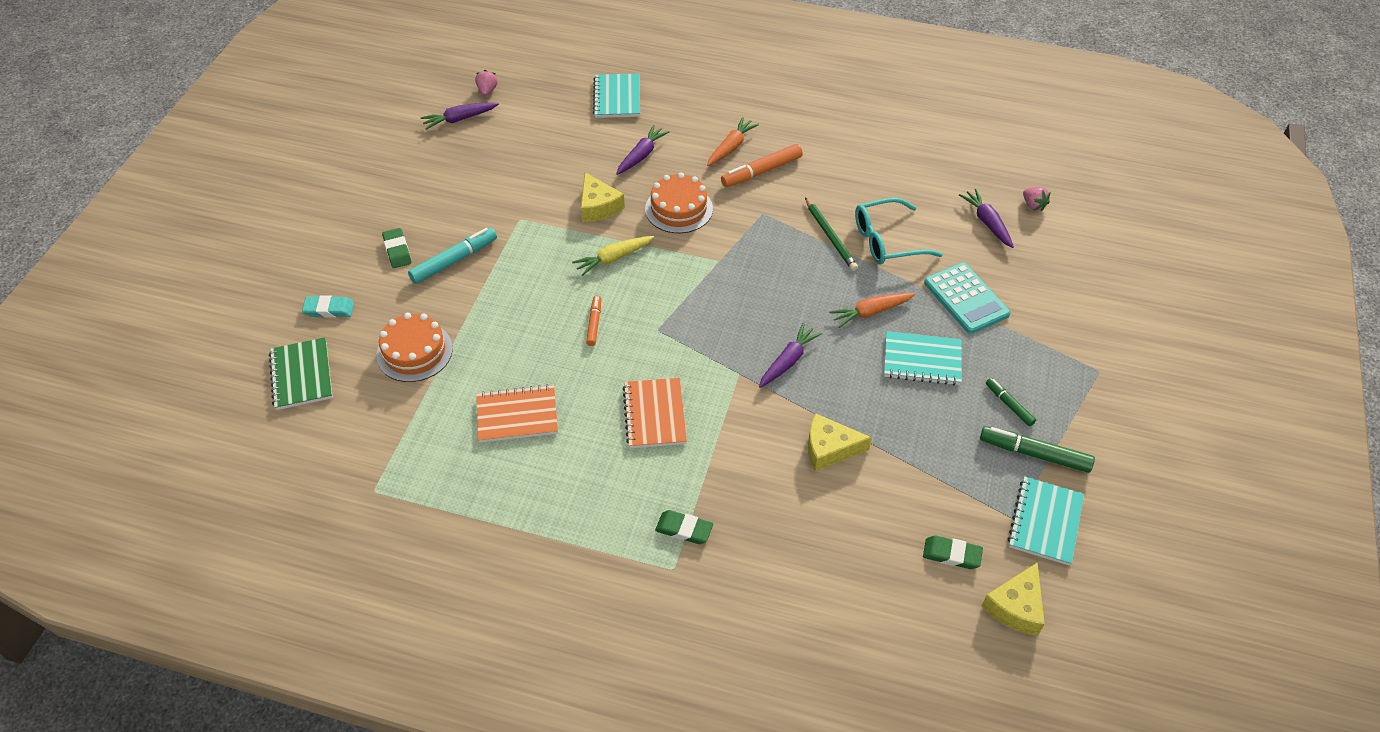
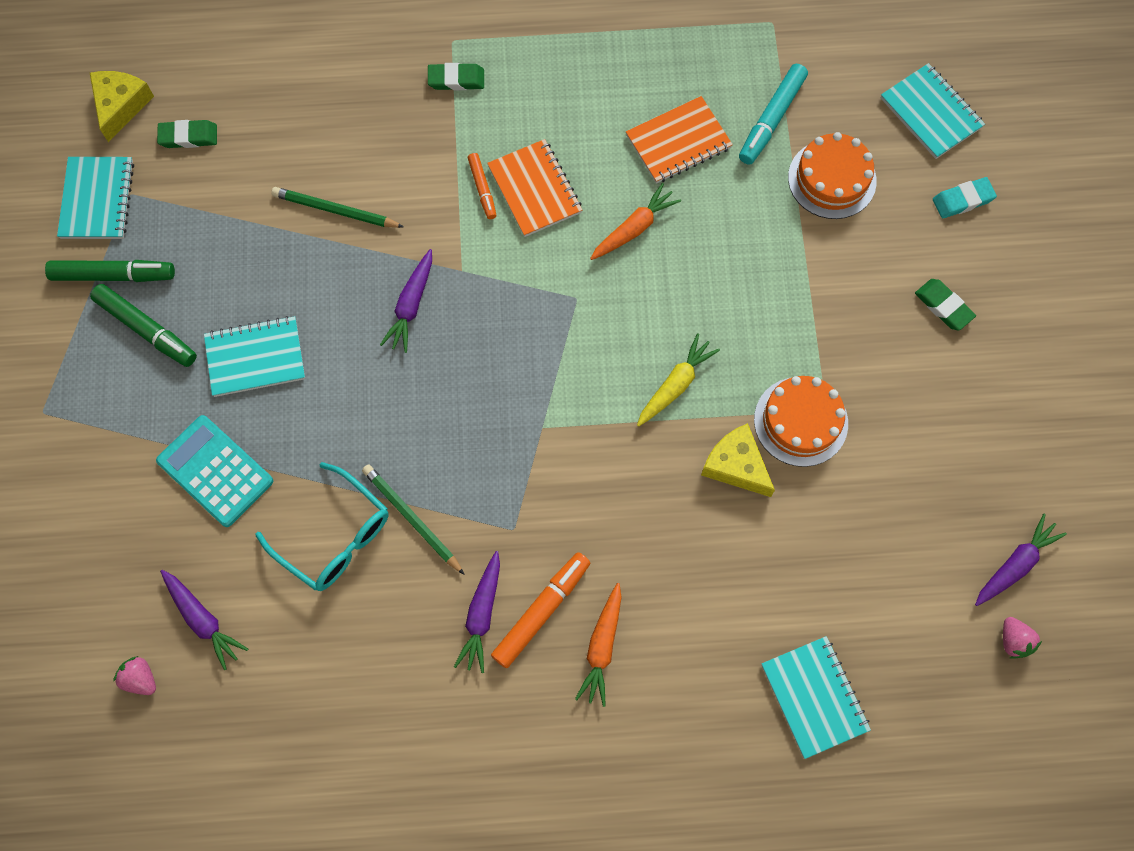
camera: 160 degrees right, 20 degrees up
(302, 375) = (931, 113): green notebook -> turquoise notebook
(454, 261) = (866, 315): turquoise marker -> turquoise marker (771, 119)
(594, 323) = (653, 282): orange marker -> orange marker (482, 189)
(641, 155) = (722, 584): purple carrot -> purple carrot (481, 615)
(679, 209) = (628, 498): orange cake -> orange cake (800, 421)
(829, 449) = (335, 210): yellow cheese -> green pencil
(870, 312) = (331, 409): orange carrot -> orange carrot (634, 228)
(887, 241) = (334, 537): turquoise glasses -> turquoise glasses turned 75 degrees clockwise
(1009, 405) = (146, 329): green marker -> green marker, size x1.68

